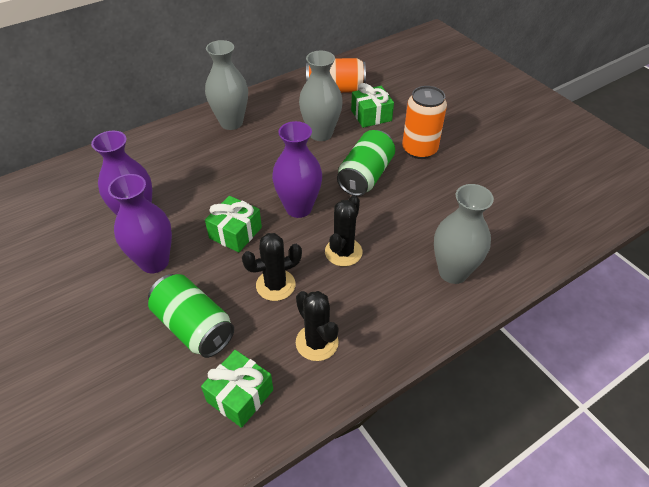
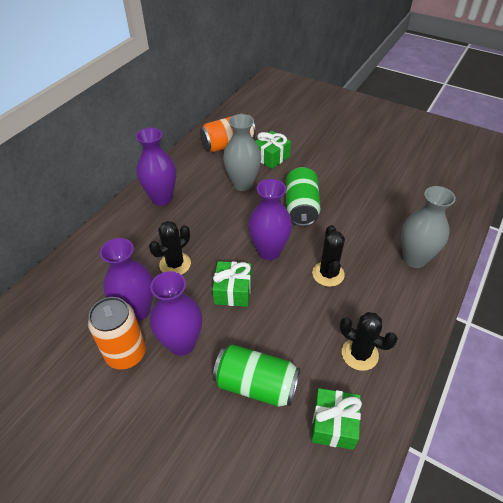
camera: 25 degrees left, 0 degrees up
(231, 123) = (161, 198): grey vase -> purple vase
(275, 285) = (296, 321): black cactus -> black cactus (175, 264)
(419, 149) = (326, 173): orange can -> orange can (126, 353)

